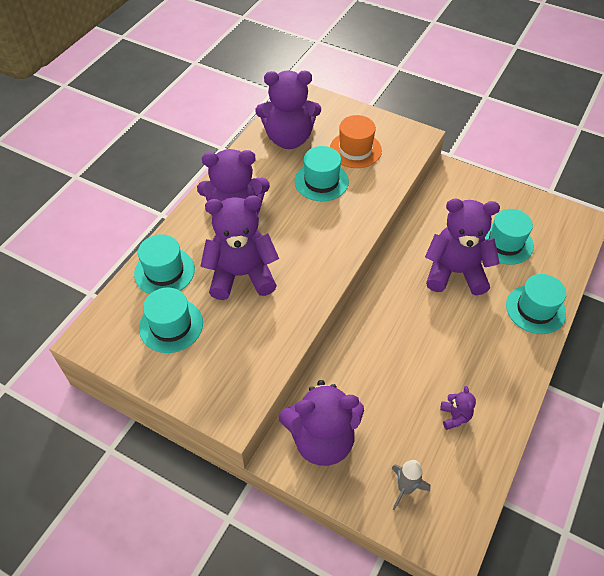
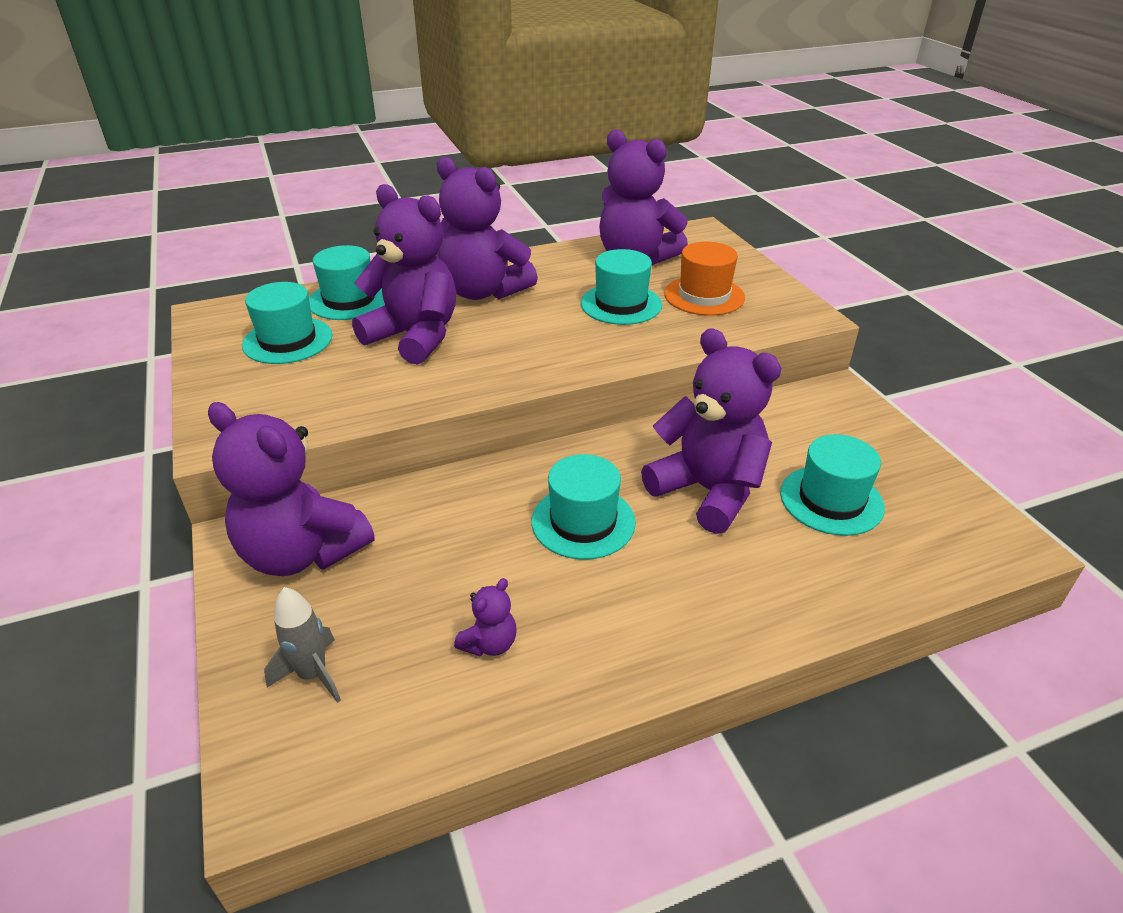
camera: 40 degrees right, 15 degrees down
(535, 309) = (784, 600): turquoise hat -> turquoise hat (583, 522)

